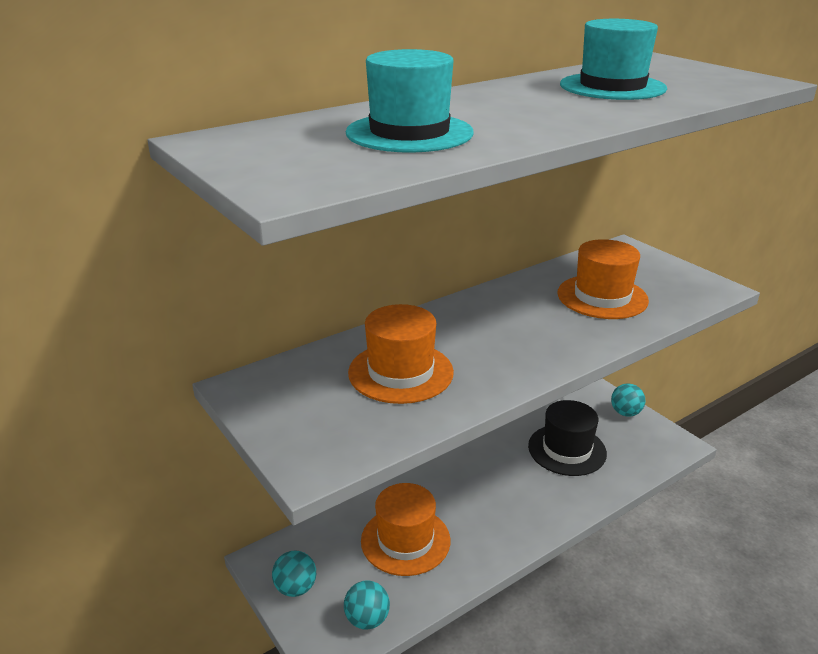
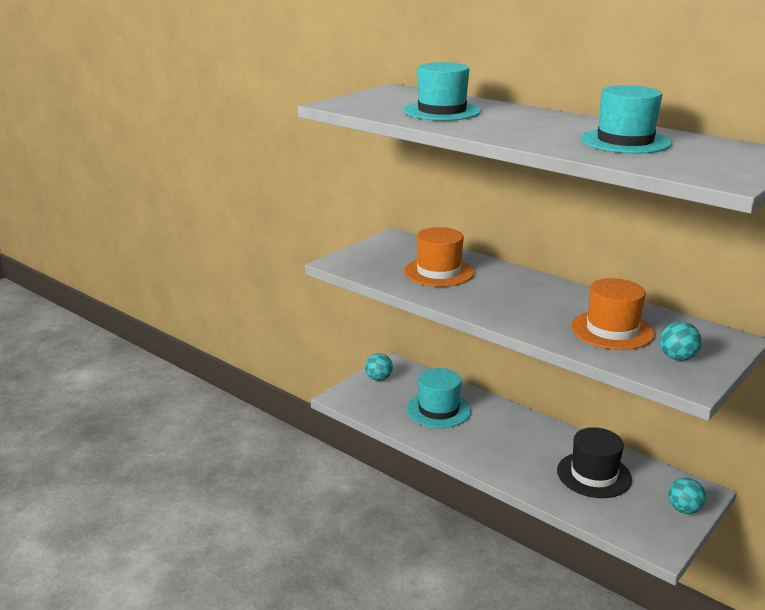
camera: 75 degrees right, 5 degrees down
(367, 619) = (367, 406): turquoise ball -> turquoise ball (677, 358)
(405, 540) = (438, 410): orange hat -> turquoise hat

